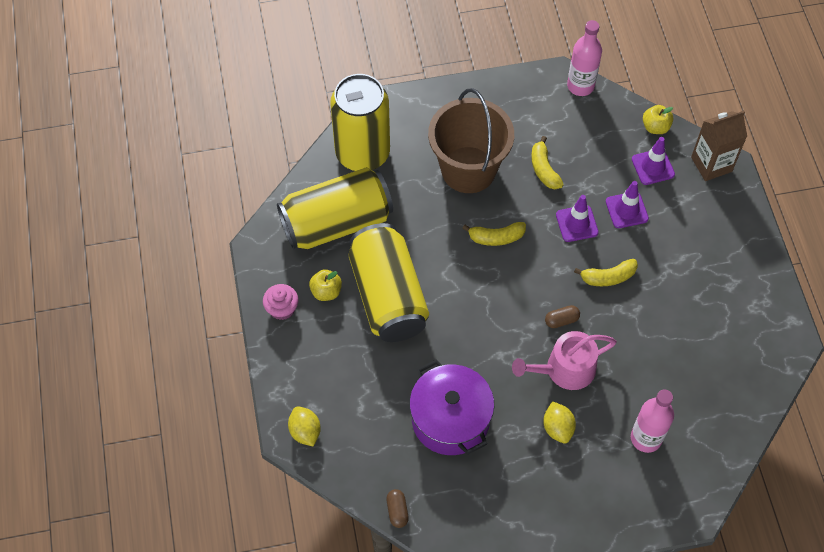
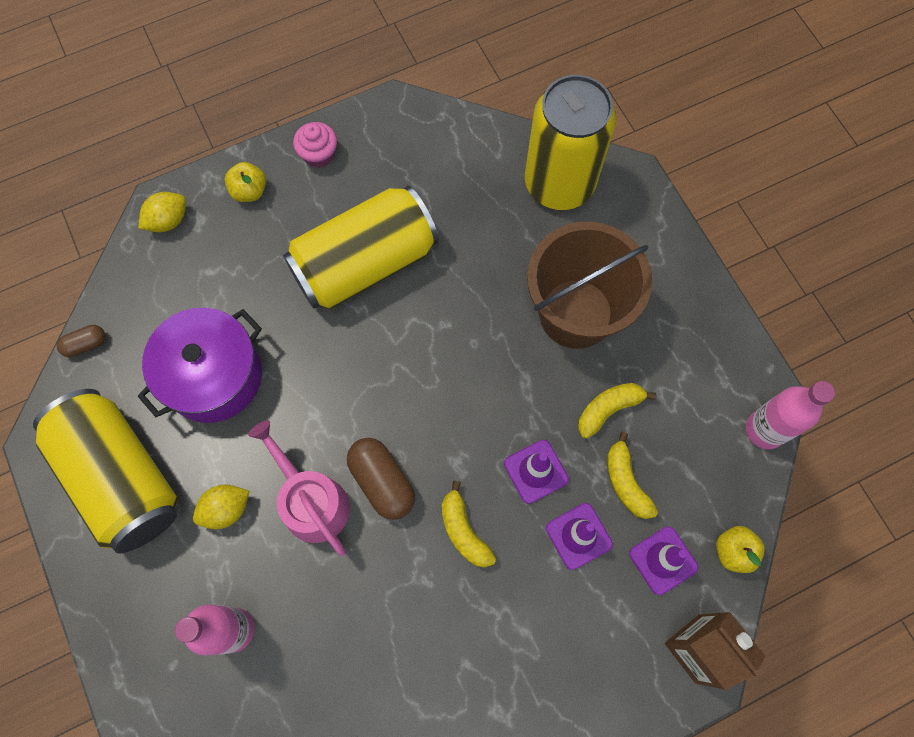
camera: 75 degrees right, 10 degrees up
(326, 291) = (353, 194): yellow apple -> yellow apple (249, 191)
(336, 222) = (450, 181): yellow can -> yellow can (122, 477)
(496, 237) = (484, 371): yellow banana -> yellow banana (626, 482)
(561, 320) = (382, 482): brown capsule -> brown capsule, size x1.78

